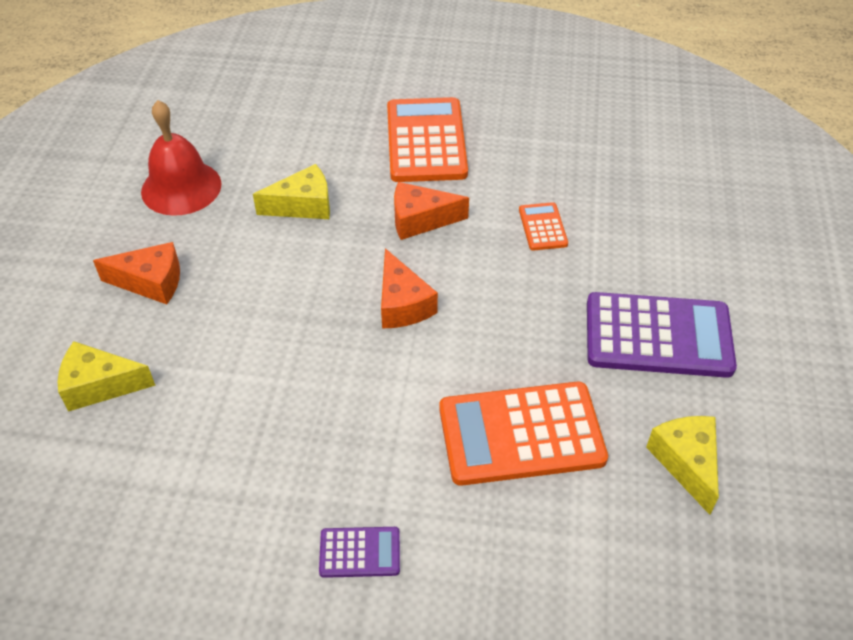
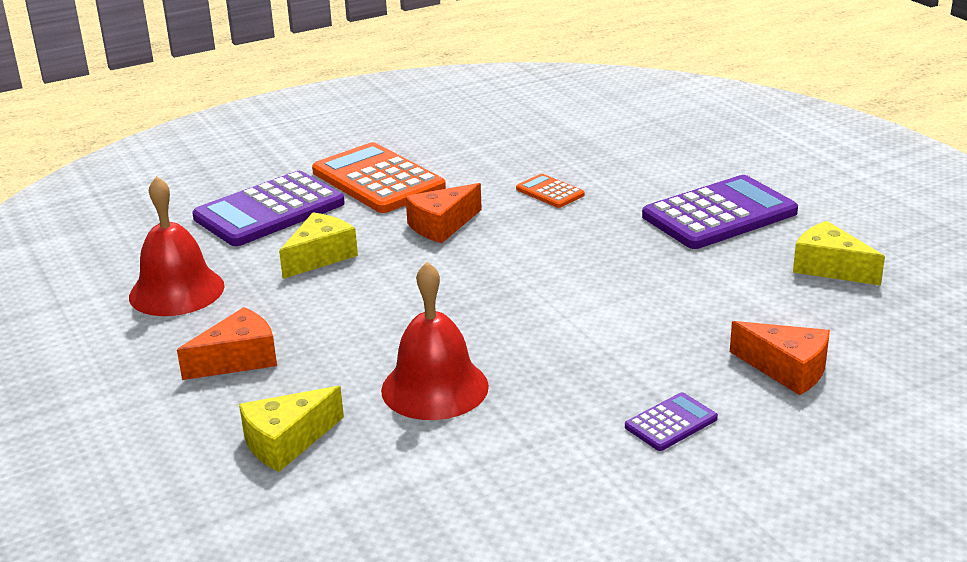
camera: 35 degrees left, 20 degrees down
(239, 396) = (434, 388): none -> red bell
(318, 135) = (269, 211): none -> purple calculator
(402, 304) = (498, 277): orange cheese -> orange cheese (787, 369)
(521, 434) = (697, 305): orange calculator -> none

